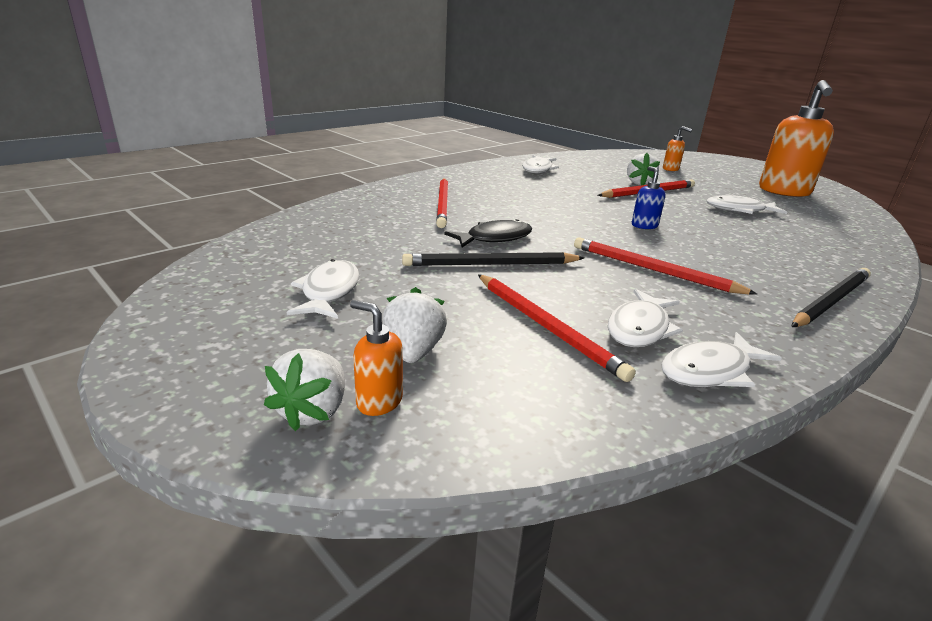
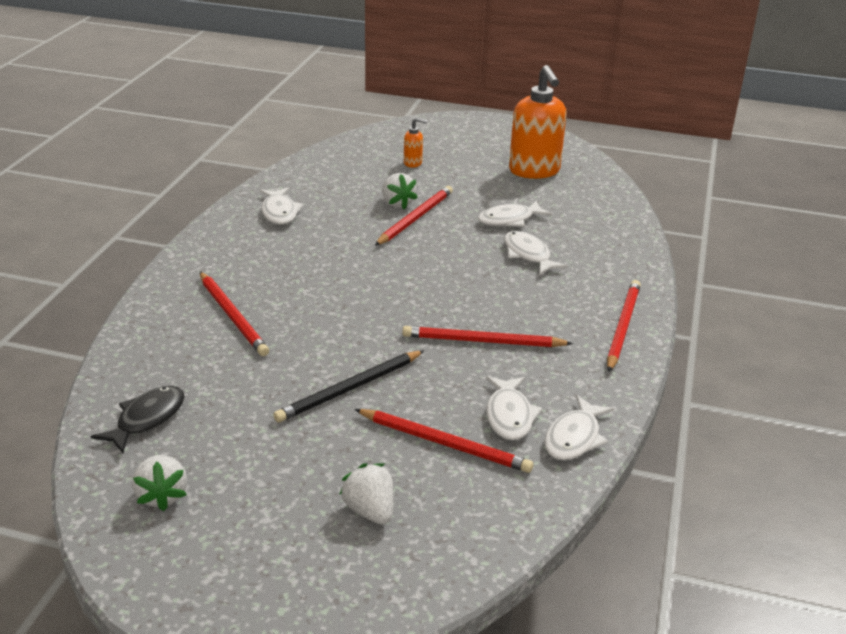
camera: 30 degrees left, 5 degrees up
(313, 411) = (350, 591): white strawberry -> white strawberry (162, 495)
(329, 292) = (245, 481): white fish -> white fish (528, 255)
(379, 401) = (385, 563): orange soap dispenser -> none
(494, 238) = (325, 351): black fish -> black fish (147, 419)
(644, 226) = (442, 278): blue soap dispenser -> none
(831, 301) = (622, 327): black pencil -> red pencil

